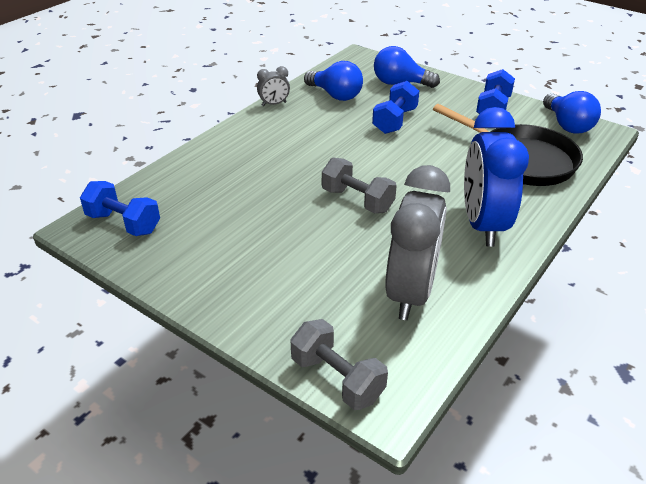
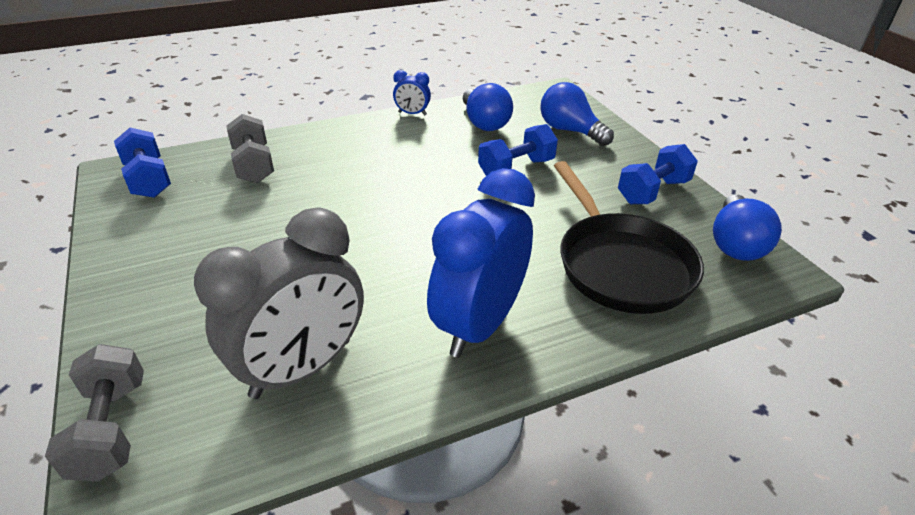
camera: 30 degrees right, 0 degrees up
(274, 104) = (412, 114): grey clock -> blue clock
(357, 200) = (374, 239): grey dumbbell -> grey dumbbell (254, 165)

